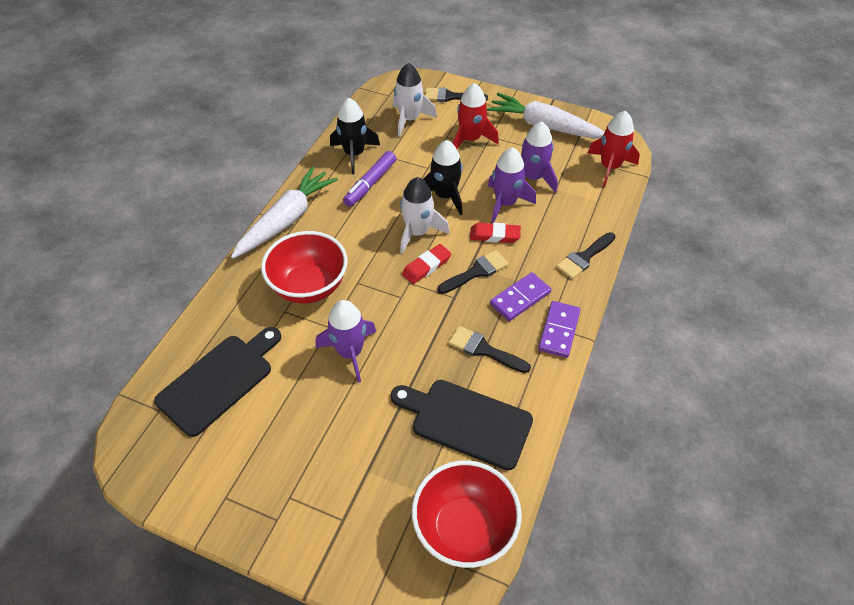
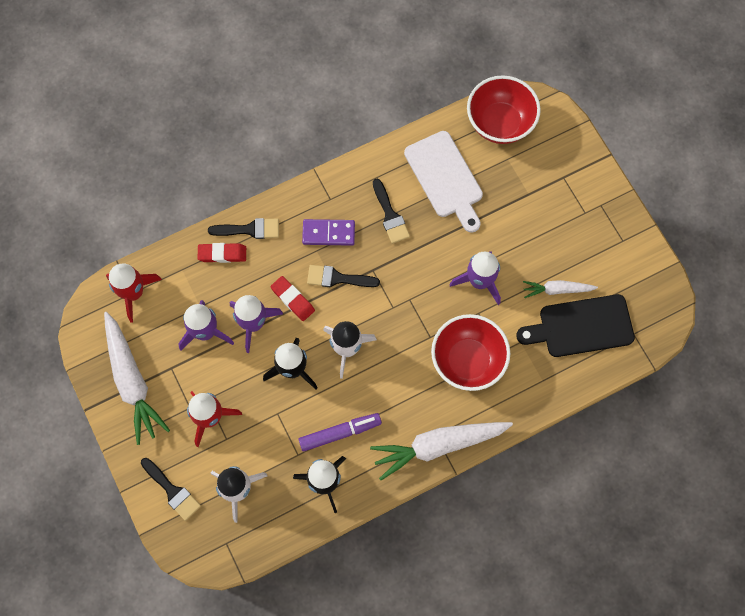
camera: 140 degrees left, 20 degrees up
(267, 397) = (557, 290): none -> white carrot
(426, 266) = (368, 311): red eraser -> red eraser (222, 254)
(466, 422) = (445, 178): black cutting board -> white cutting board
(559, 330) = (328, 191): purple domino -> none

